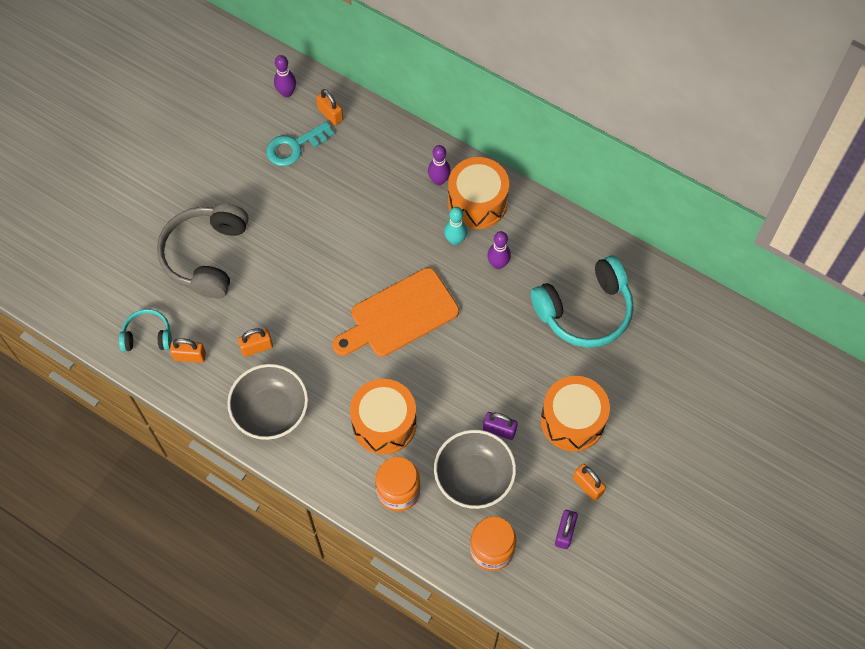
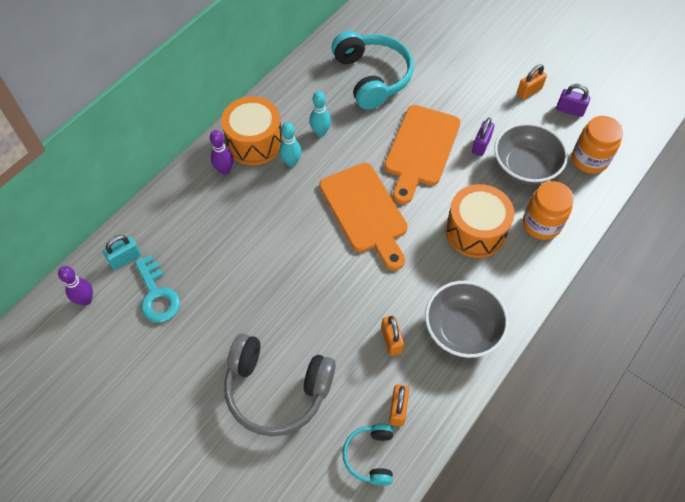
camera: 85 degrees left, 5 degrees down
(330, 114) = (125, 259): orange padlock -> turquoise padlock
(486, 366) = (420, 149): none -> orange cutting board
(498, 264) = (320, 132): purple bowling pin -> turquoise bowling pin
(572, 420) = (472, 95): orange drum -> none

